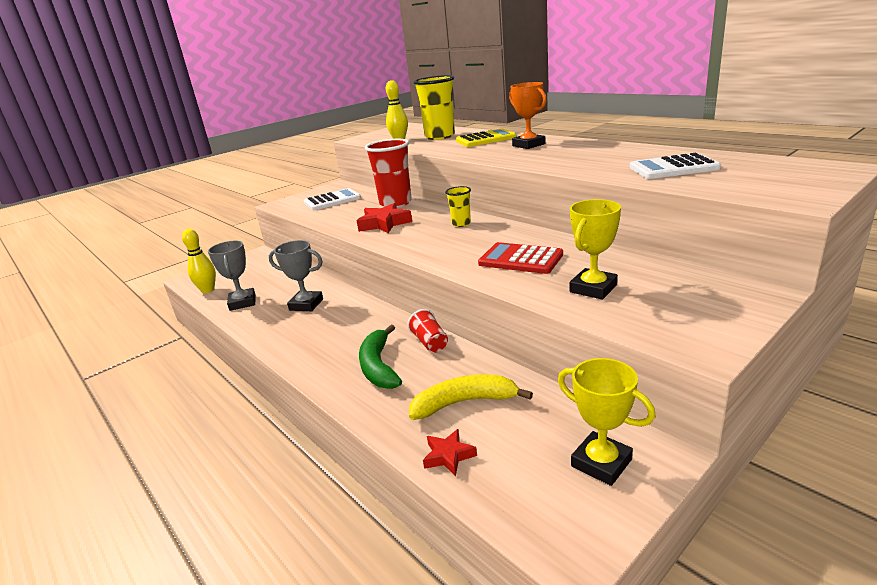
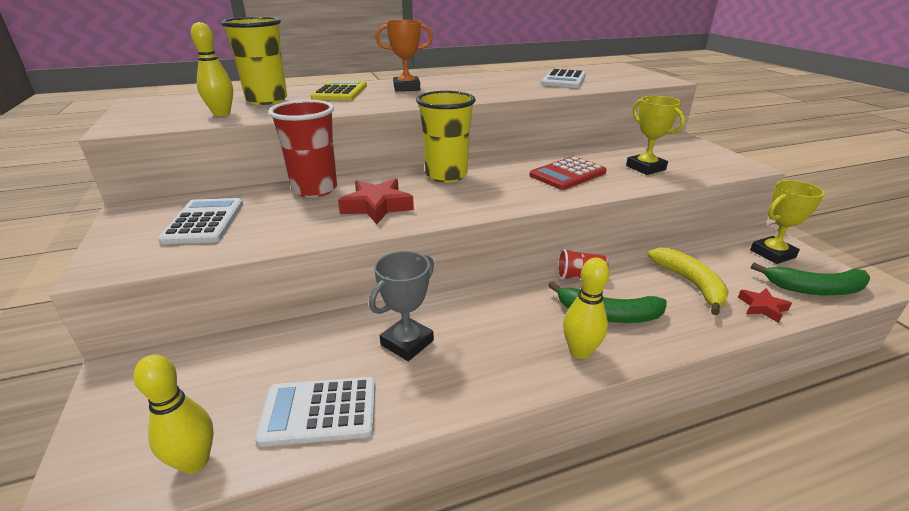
camera: 70 degrees left, 5 degrees up
(242, 302) = (319, 411): grey trophy -> white calculator
(323, 364) = (580, 351): none -> yellow bowling pin
(461, 224) = (446, 175): yellow cup -> yellow cup, size x1.96
(464, 403) = (690, 283): yellow banana -> yellow banana turned 150 degrees clockwise
(528, 503) = (815, 289): none -> green banana

